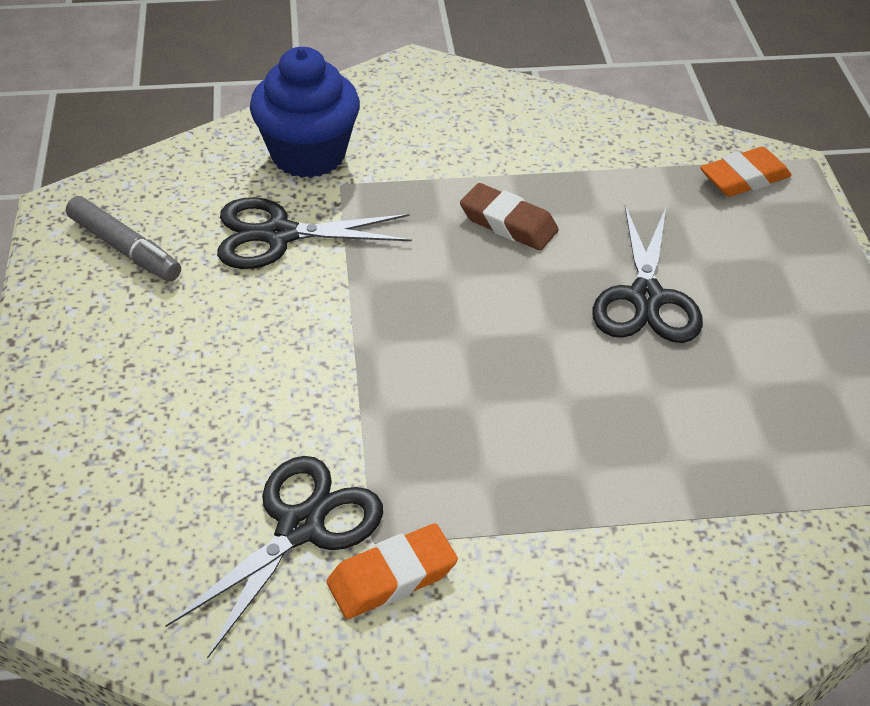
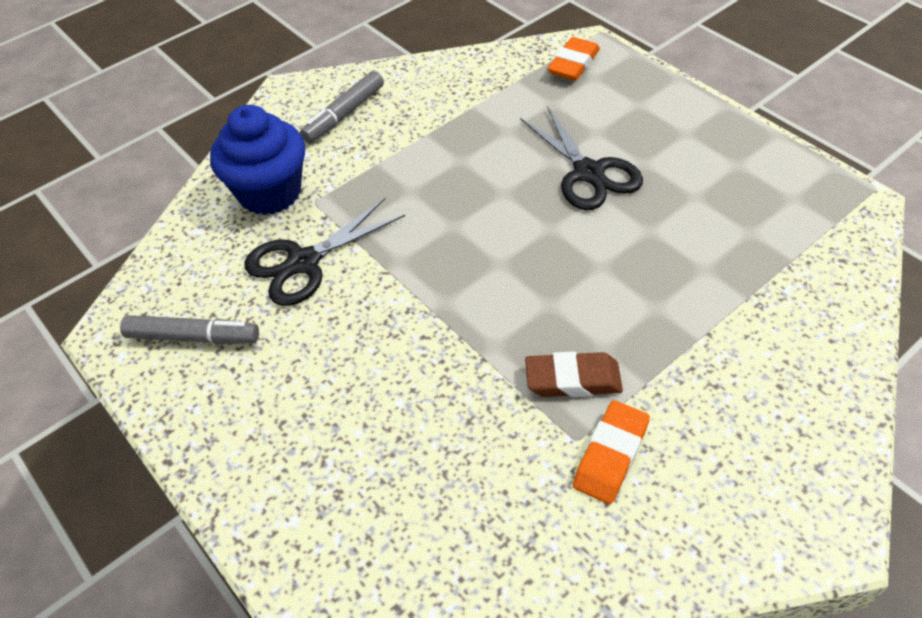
camera: 30 degrees left, 5 degrees up
(300, 527) = (519, 461): black scissors -> none
(448, 115) = (344, 114): none -> grey marker
(508, 223) = (456, 169): brown eraser -> brown eraser (573, 379)

